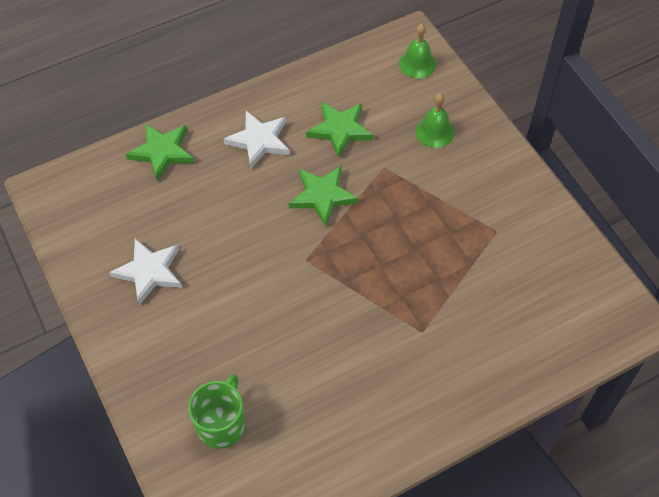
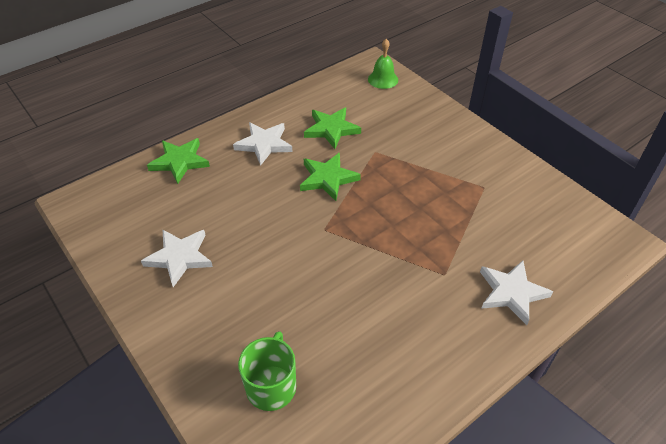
camera: 10 degrees left, 10 degrees down
(435, 132) = (410, 122): green bell -> none
(487, 363) = (511, 293): none -> white star

